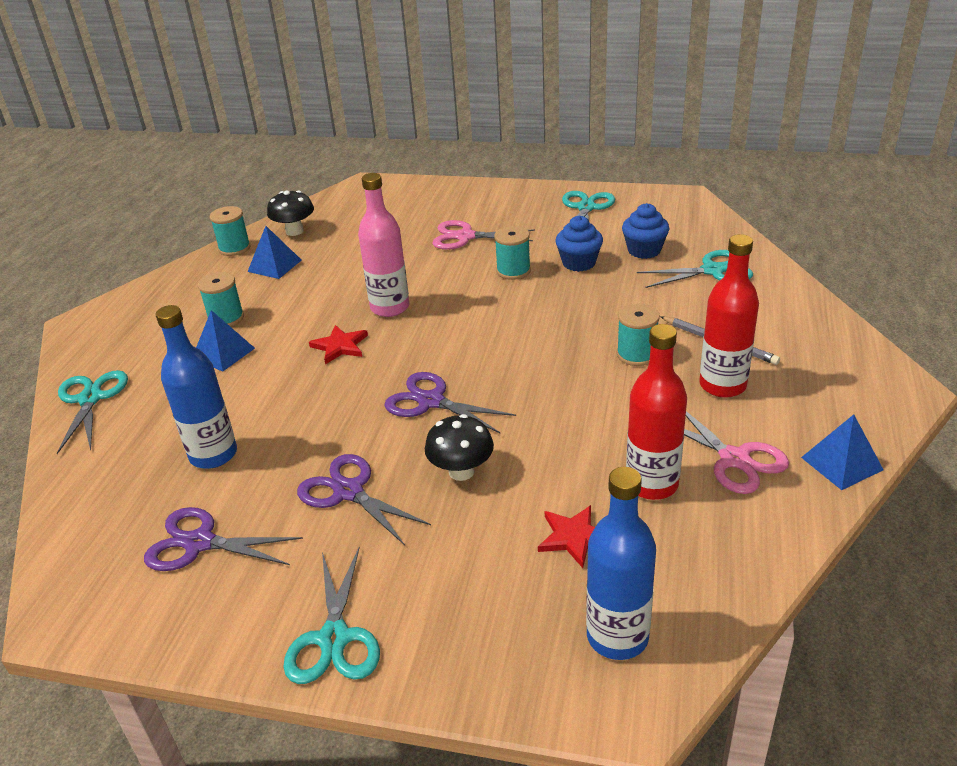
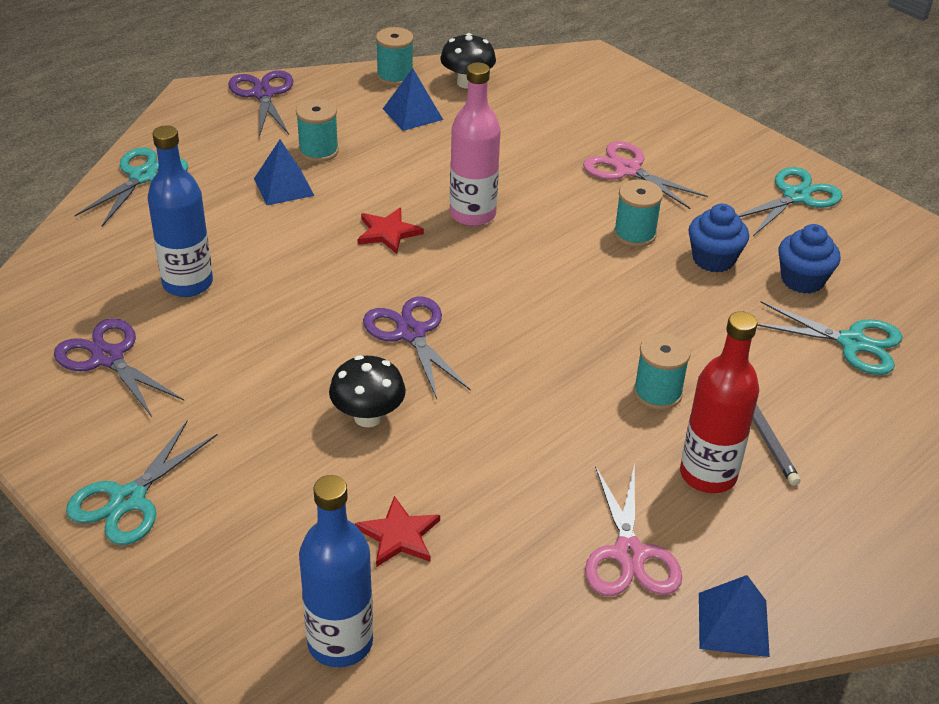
camera: 30 degrees right, 5 degrees up
(348, 492) = (258, 380): purple scissors -> purple scissors (263, 94)
(652, 484) = (522, 530): red bottle -> none

